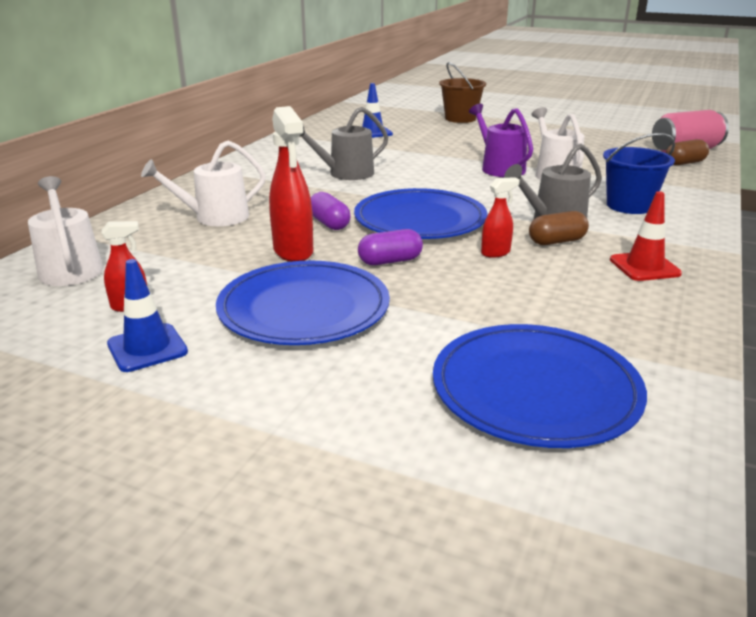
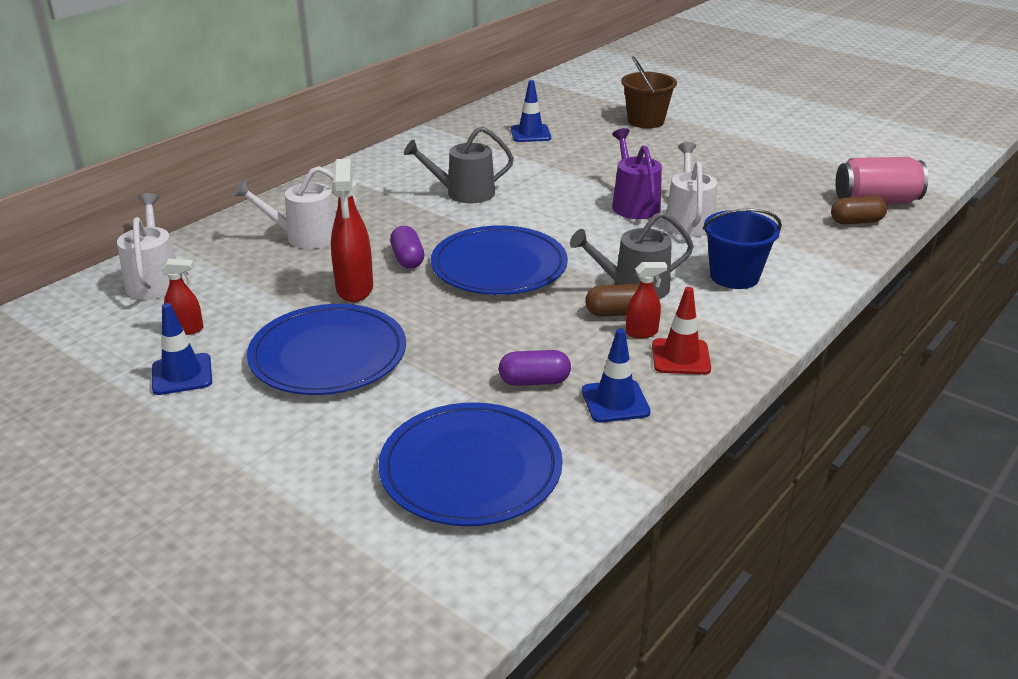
camera: 15 degrees right, 5 degrees up
(390, 261) = (436, 313): purple capsule -> purple capsule (534, 381)
(496, 253) = (545, 318): red spray bottle -> red spray bottle (642, 333)
(621, 309) = (615, 401): none -> blue traffic cone

